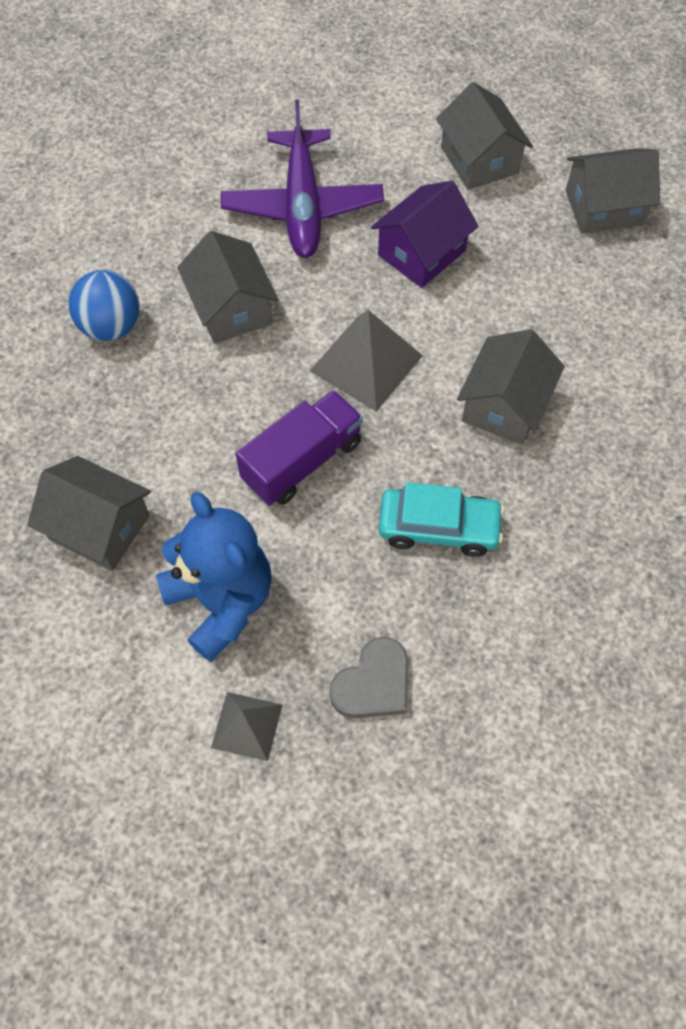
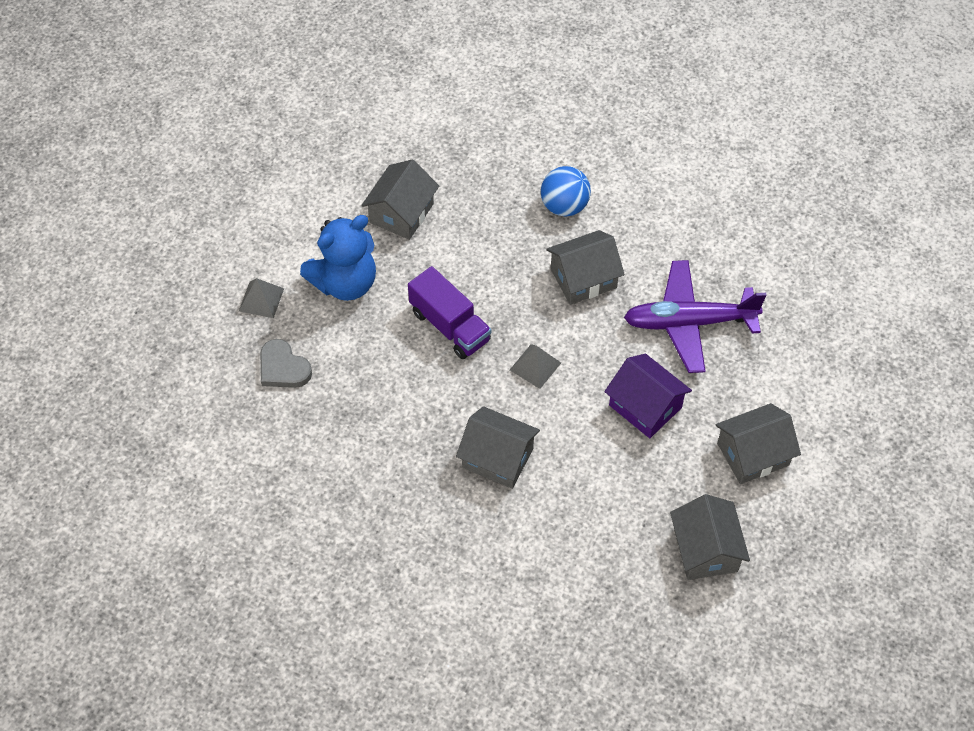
camera: 90 degrees right, 5 degrees down
(366, 363) = (535, 366): grey pyramid -> grey pyramid, size x0.60
(438, 528) = (394, 409): turquoise car -> none

